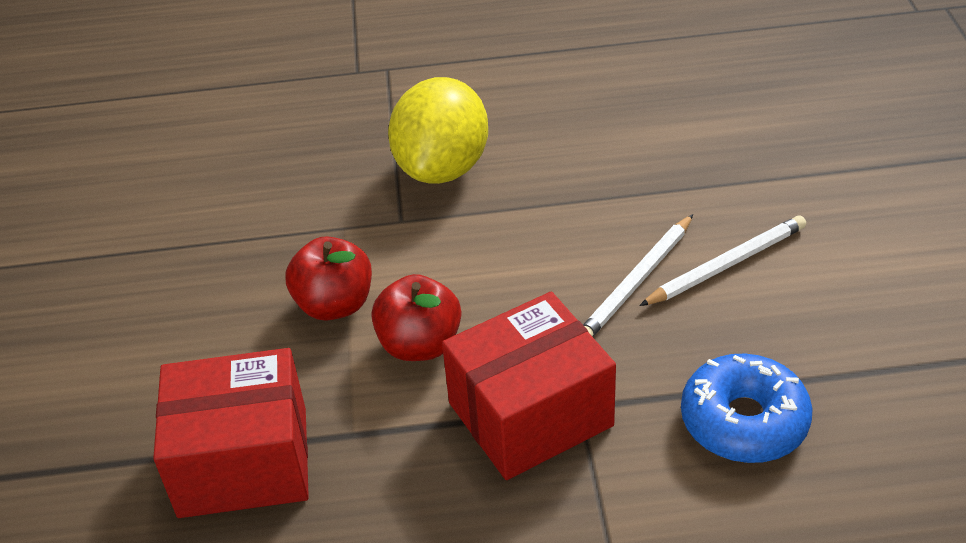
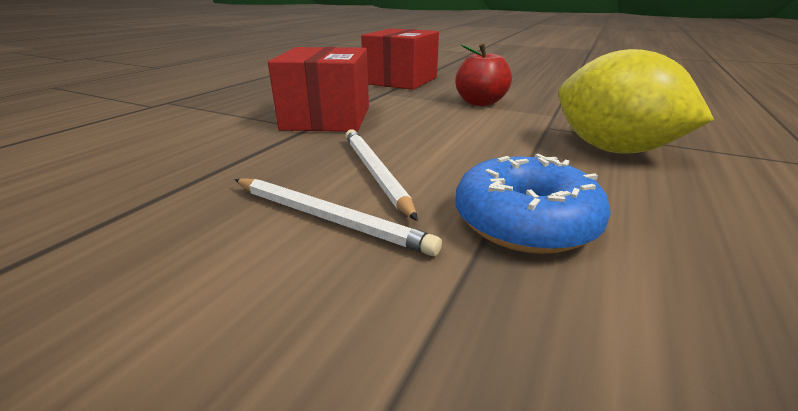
camera: 120 degrees right, 15 degrees down
(420, 344) = (420, 110): red apple -> none
(726, 265) = (328, 217): white pencil -> white pencil turned 60 degrees counterclockwise
(744, 421) = (196, 160): blue donut -> blue donut (525, 222)

